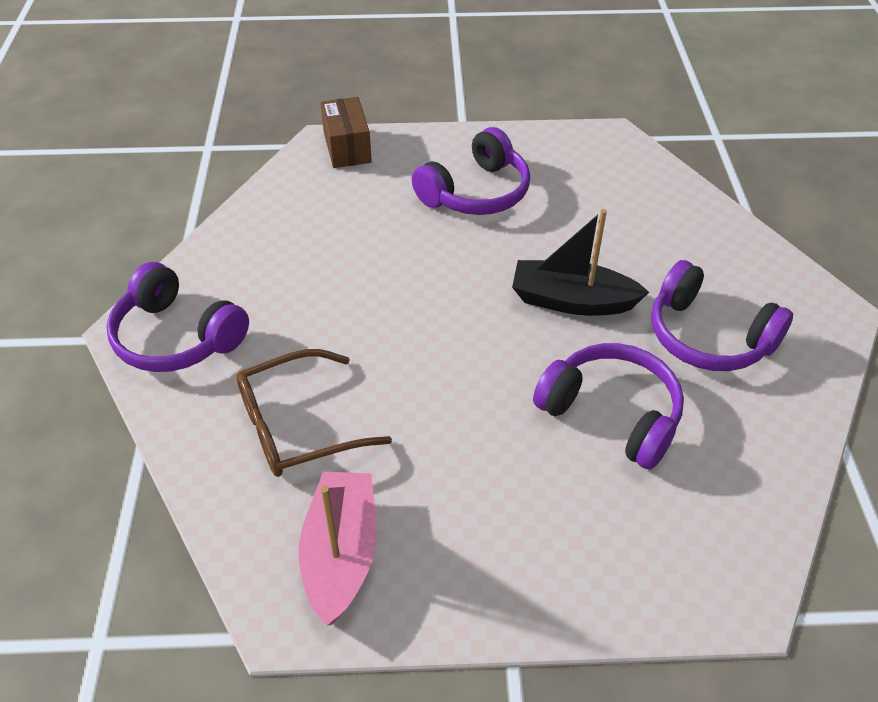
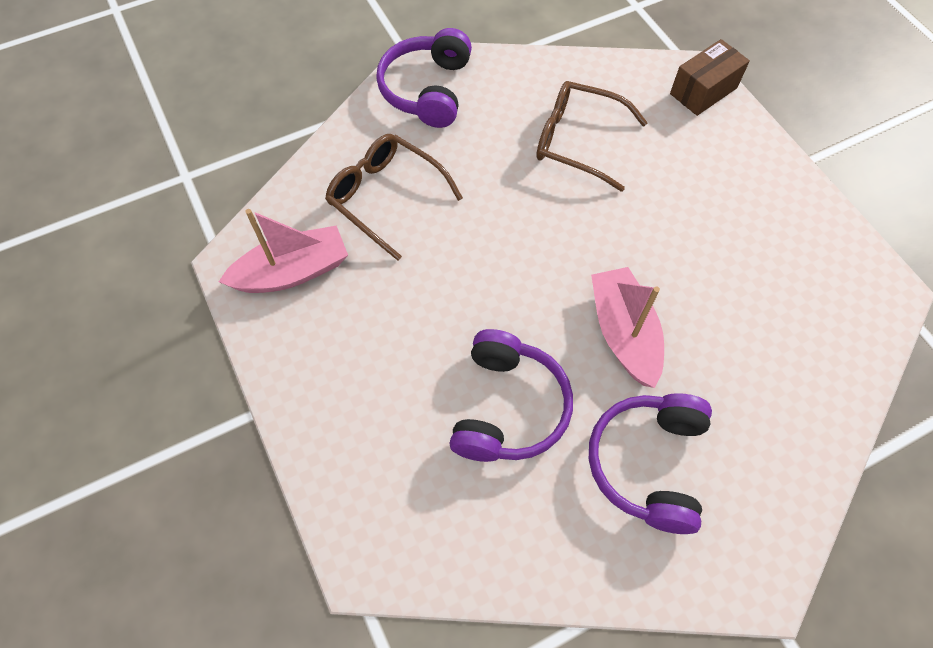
camera: 65 degrees right, 15 degrees up
(340, 247) = (578, 141): none -> brown glasses
(476, 192) = (715, 207): purple headphones -> none
(572, 301) = (623, 333): black boat -> pink boat

